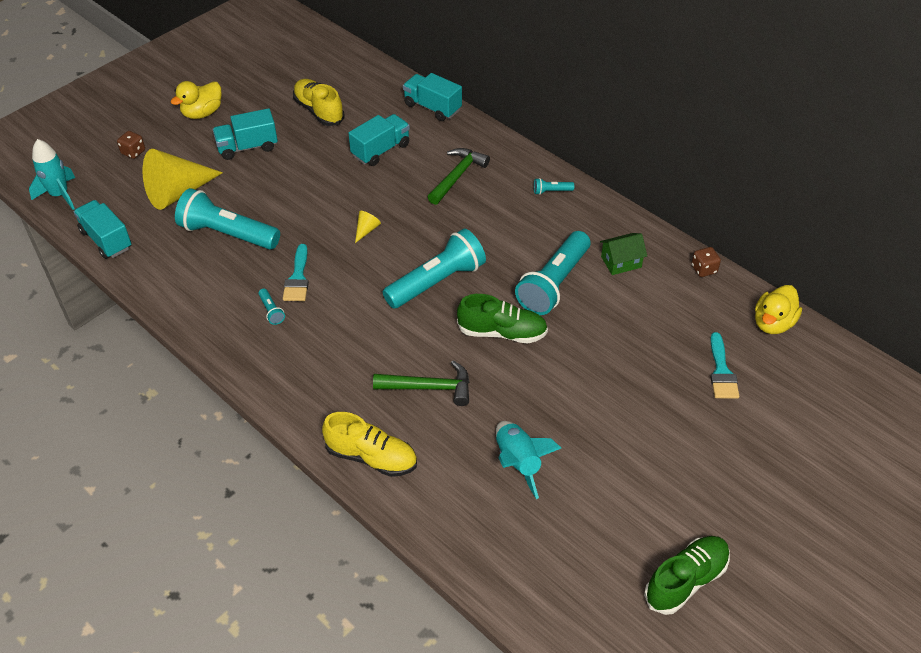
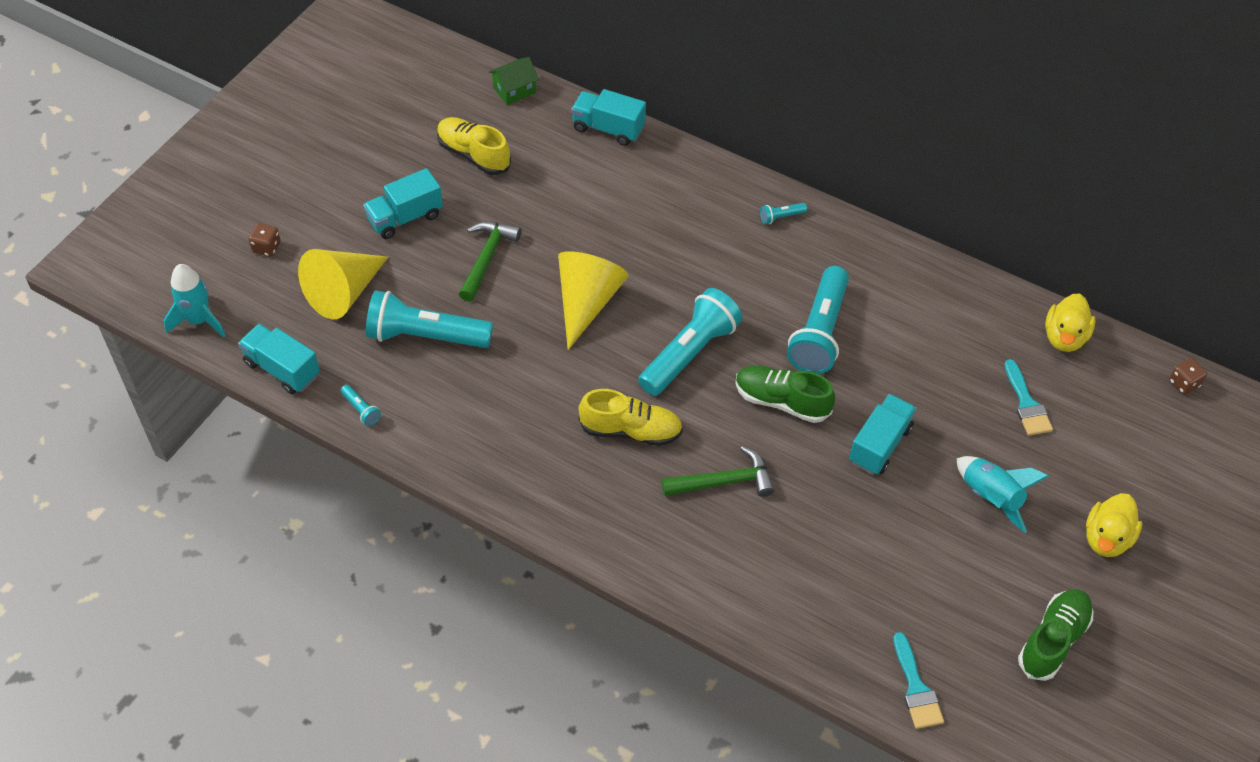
camera: 15 degrees left, 5 degrees up
(202, 113) = (331, 180): yellow duck -> yellow duck (1106, 538)
(271, 311) = (514, 424): turquoise flashlight -> turquoise flashlight (361, 410)
(298, 278) = (529, 377): turquoise brush -> turquoise brush (916, 688)
(366, 230) = (587, 302): yellow cone -> yellow cone, size x2.48
(371, 457) = (689, 574): yellow shoe -> yellow shoe (630, 430)
(381, 150) = (567, 196): turquoise truck -> turquoise truck (879, 445)
(457, 176) = (667, 215): green hammer -> green hammer (486, 258)
(502, 332) = (781, 401): green shoe -> green shoe turned 150 degrees counterclockwise
(518, 462) = (846, 548): turquoise rocket -> turquoise rocket (990, 497)
(621, 262) = (884, 292): green house -> green house (514, 90)
(704, 269) = (975, 286): brown dice -> brown dice (1183, 384)

